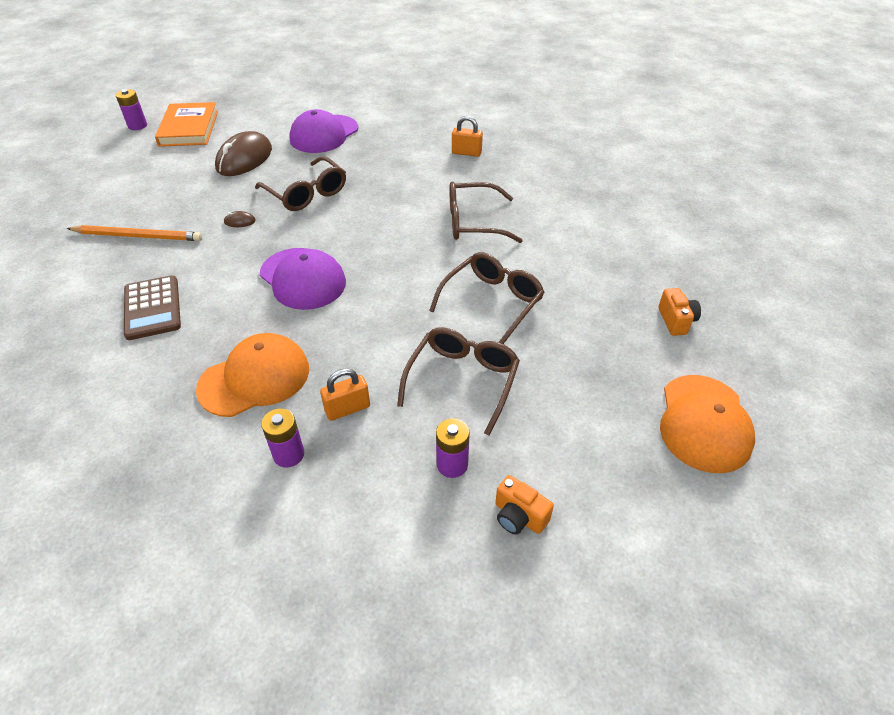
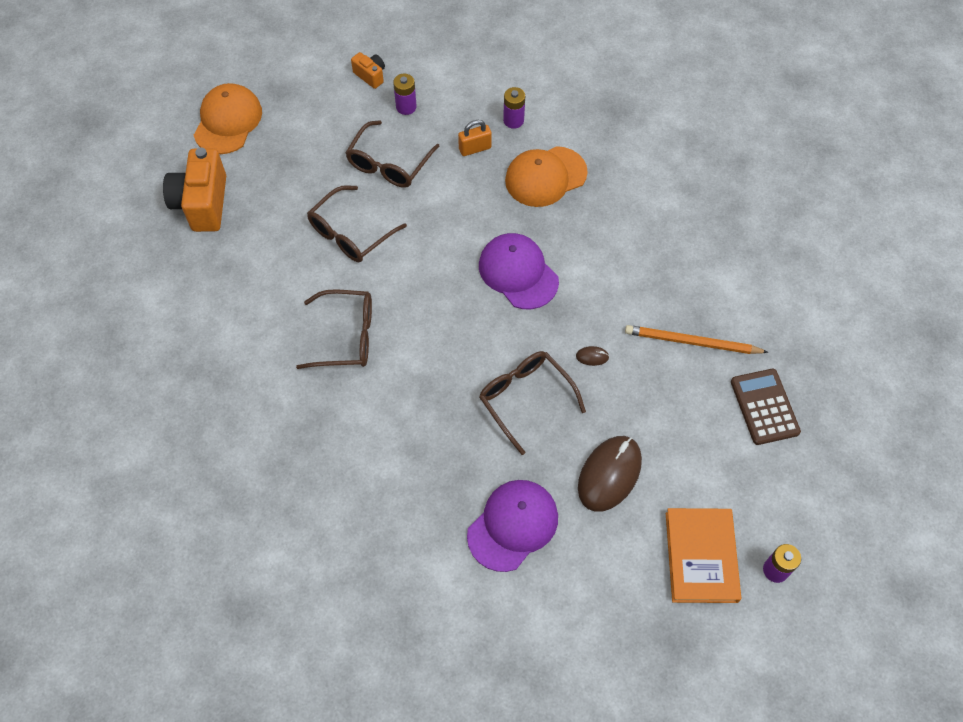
camera: 175 degrees left, 15 degrees up
(152, 308) = (646, 249): brown calculator -> brown calculator (764, 407)
(466, 153) = (330, 465): orange padlock -> none
(676, 321) = (202, 203): orange camera -> orange camera, size x2.02

